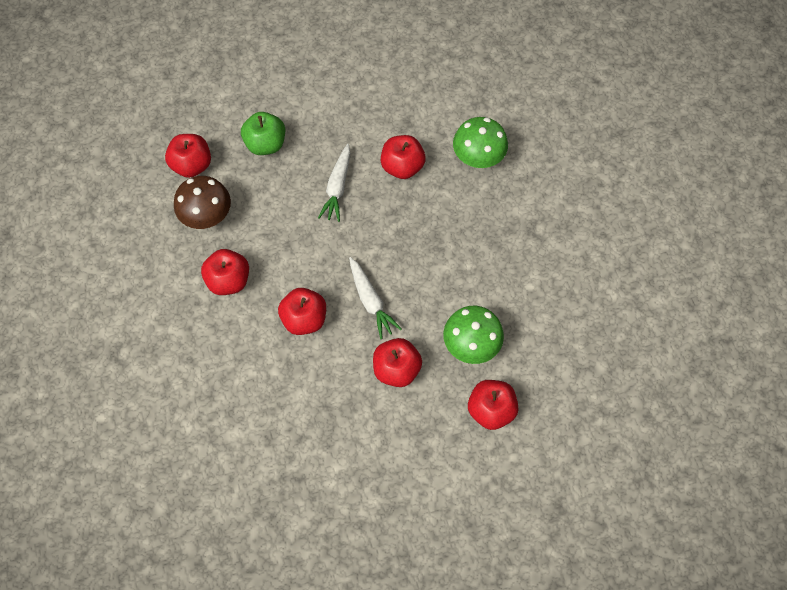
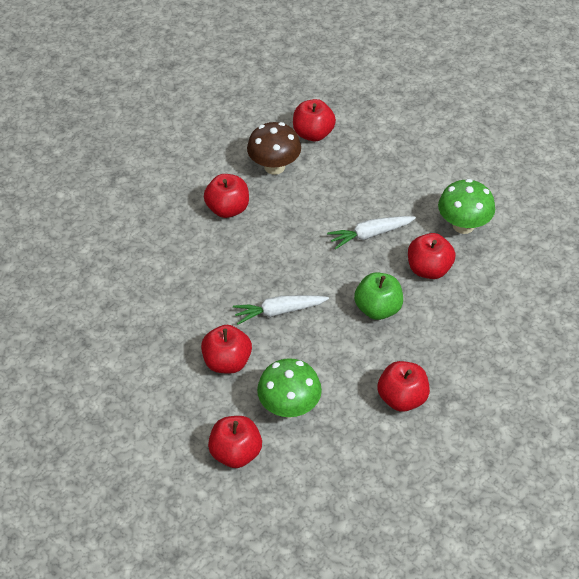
camera: 60 degrees right, 15 degrees down
(266, 144) = (371, 168): green apple -> green apple (378, 309)
(304, 319) = (229, 275): red apple -> red apple (402, 398)
(371, 301) = (279, 311): white carrot -> white carrot turned 45 degrees clockwise
(478, 158) = (486, 320): green mushroom -> green mushroom (463, 225)

